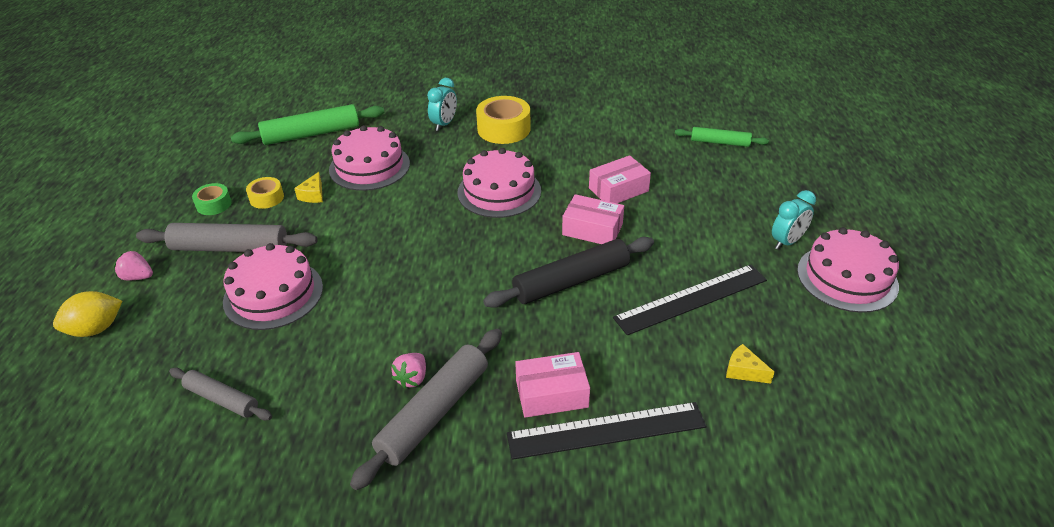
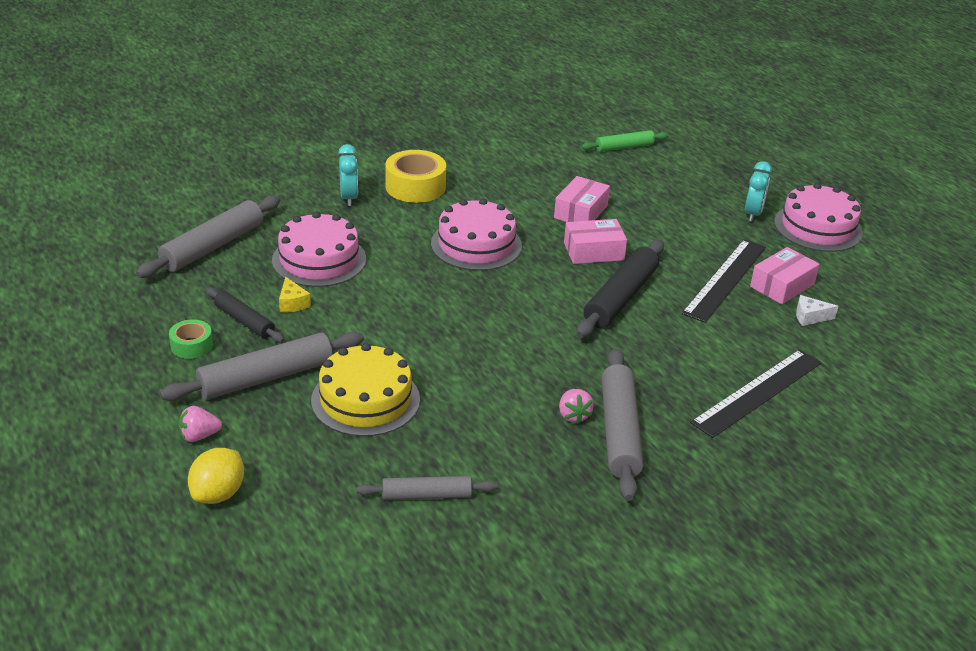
camera: 35 degrees left, 5 degrees down
(266, 198) = (244, 321): yellow tape -> black rolling pin
(273, 294) = (365, 400): pink cake -> yellow cake
(311, 134) = (212, 246): green rolling pin -> grey rolling pin
(551, 394) = (693, 384): pink box -> pink box (782, 285)
(744, 371) = (810, 317): yellow cheese -> white cheese

